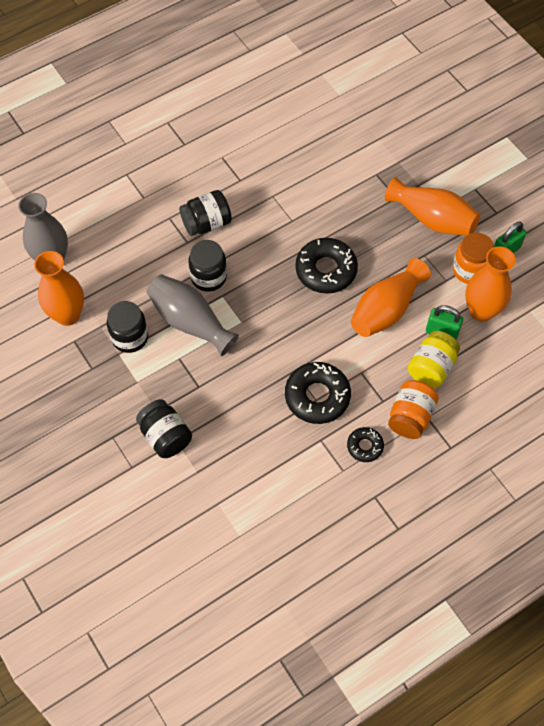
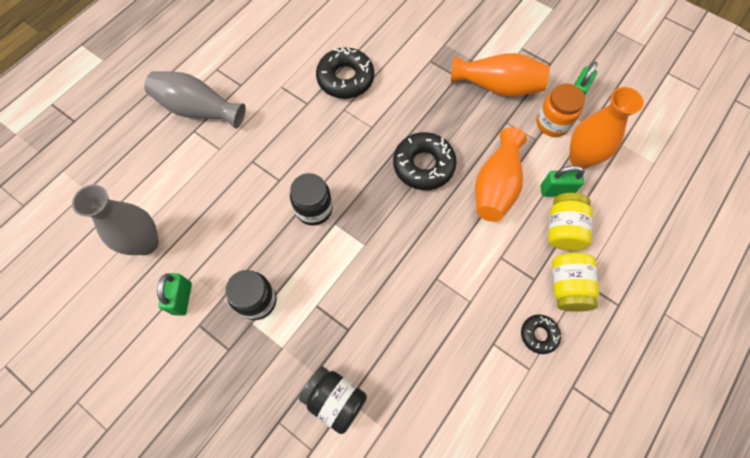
camera: 20 degrees left, 5 degrees up
(67, 315) = (182, 298): orange vase -> green padlock
(190, 322) = (313, 262): grey vase -> grey vase (199, 110)
(206, 223) = (291, 155): black jar -> none
(317, 396) = (470, 298): black donut -> black donut (345, 78)
(410, 417) = (567, 287): orange jar -> yellow jar

